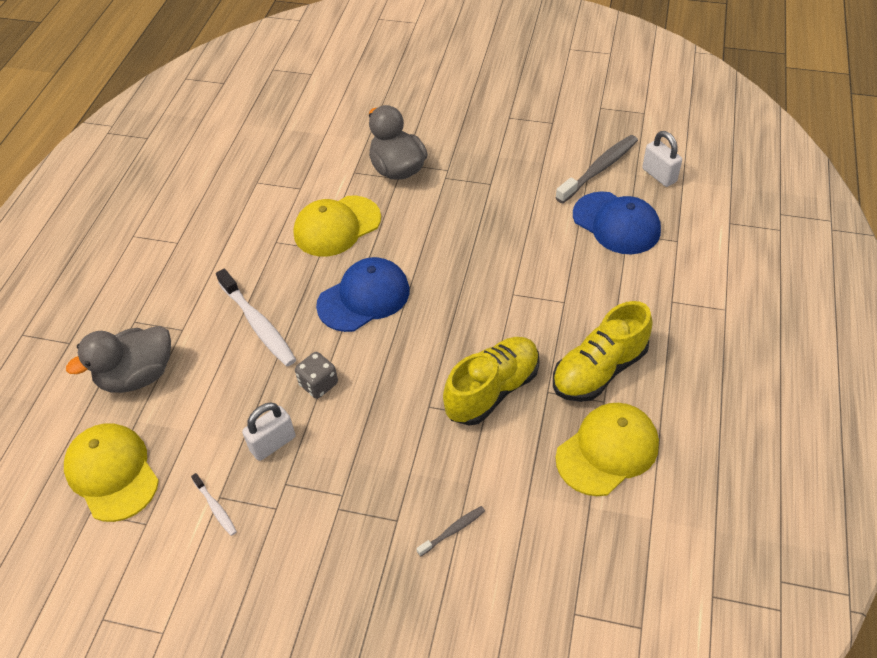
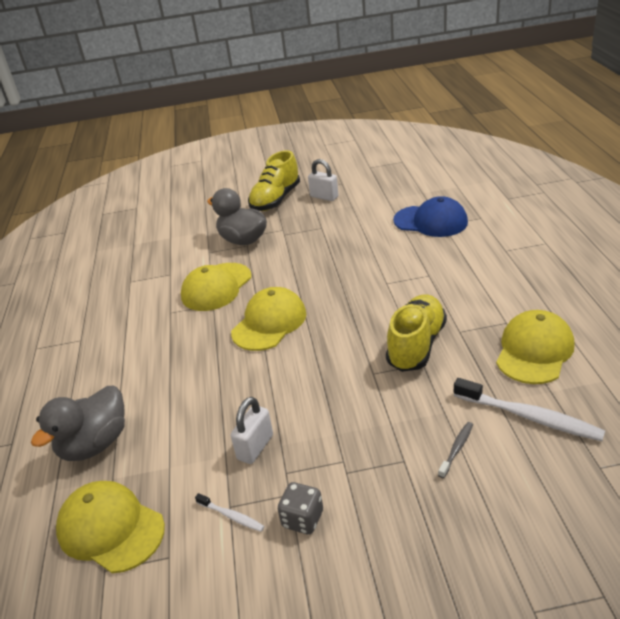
camera: 20 degrees left, 15 degrees down
(258, 324) = (188, 369): white toothbrush -> white toothbrush (528, 416)
(318, 384) = (269, 391): grey dice -> grey dice (302, 519)
(364, 297) = (269, 323): blue cap -> yellow cap
(598, 169) = (394, 197): grey toothbrush -> none
(599, 370) = (487, 305): yellow shoe -> yellow shoe (275, 200)
(659, 175) = (439, 188): white padlock -> white padlock (324, 197)

